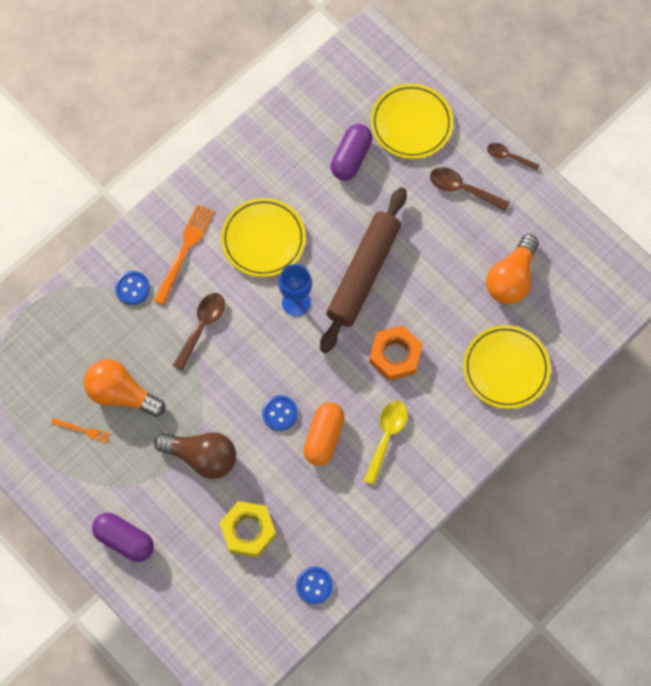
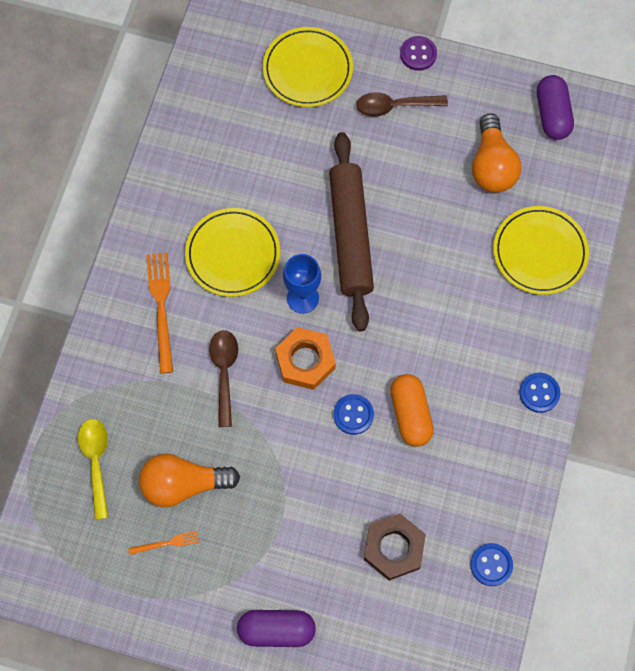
camera: 30 degrees left, 0 degrees up
(132, 288) = (131, 372): blue button -> blue button (539, 393)
(202, 457) = (303, 501): brown light bulb -> none
(248, 530) = (393, 548): yellow nut -> brown nut
(351, 158) = (270, 131): purple capsule -> purple capsule (552, 114)
(386, 437) = (469, 380): yellow spoon -> yellow spoon (96, 462)
(395, 355) = (429, 297): orange nut -> orange nut (305, 361)
(508, 157) = (418, 54): brown spoon -> purple button

